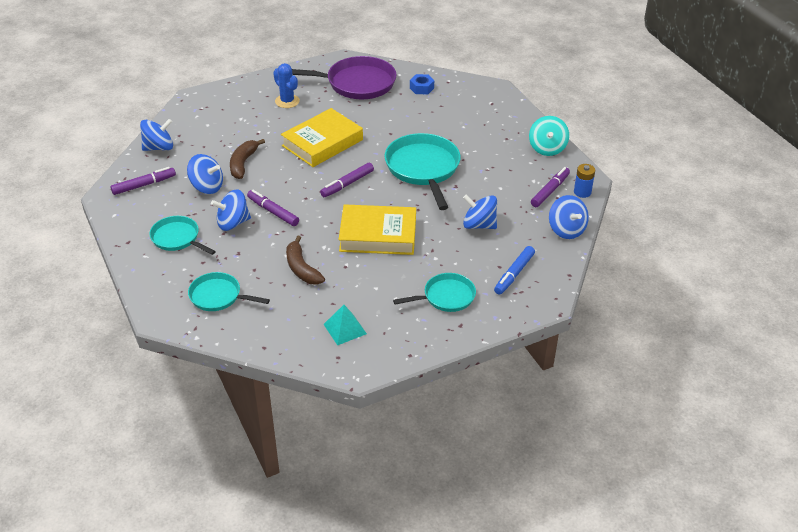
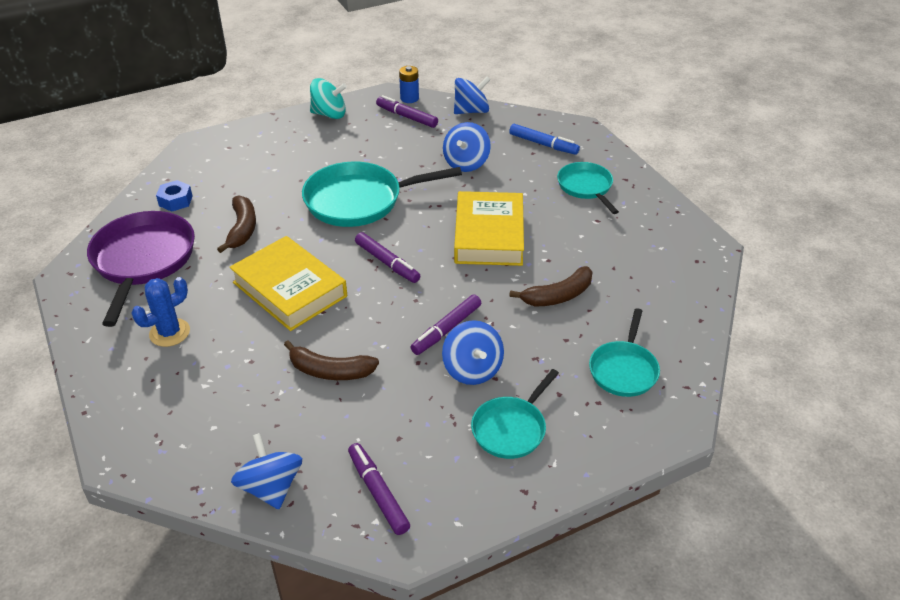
camera: 90 degrees left, 0 degrees up
(207, 187) = (386, 408): blue spinning top -> none
(345, 329) = (652, 257): turquoise pyramid -> none
(388, 118) = (242, 229): none -> brown banana

